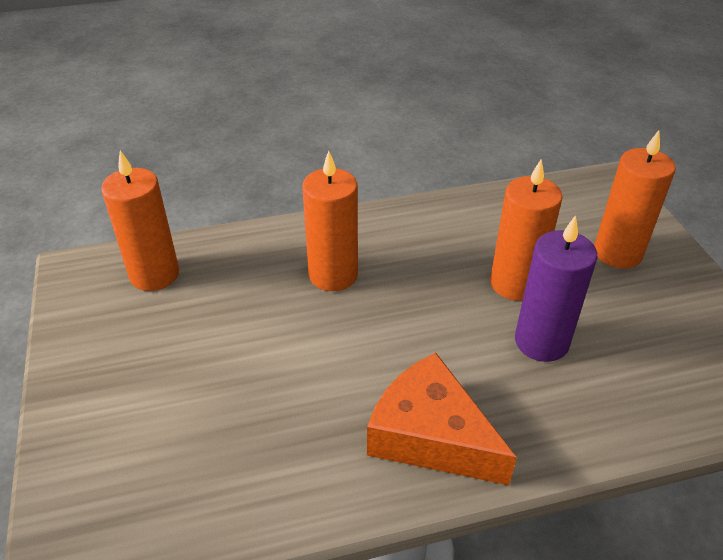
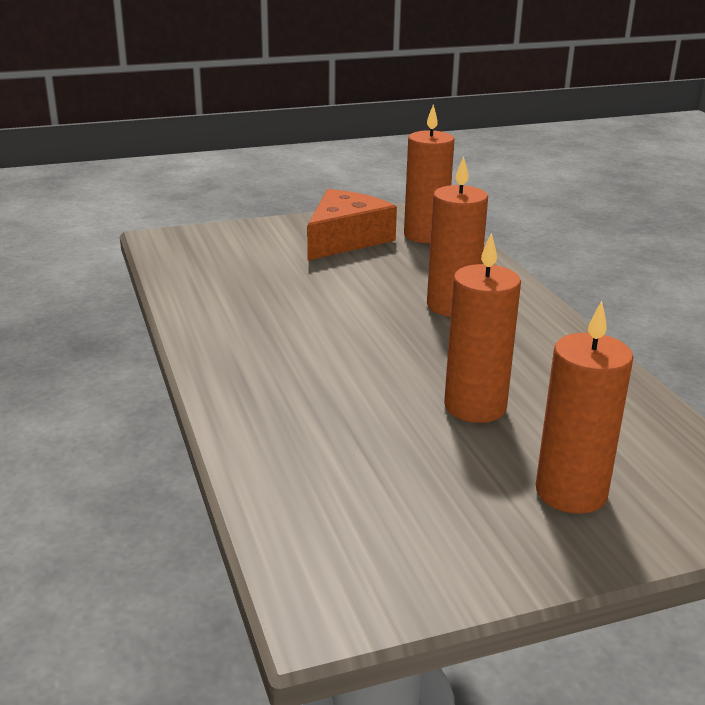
camera: 85 degrees right, 15 degrees down
(430, 436) = (253, 354): orange cheese -> orange cheese (345, 239)
(541, 342) = (381, 418): purple candle -> none

